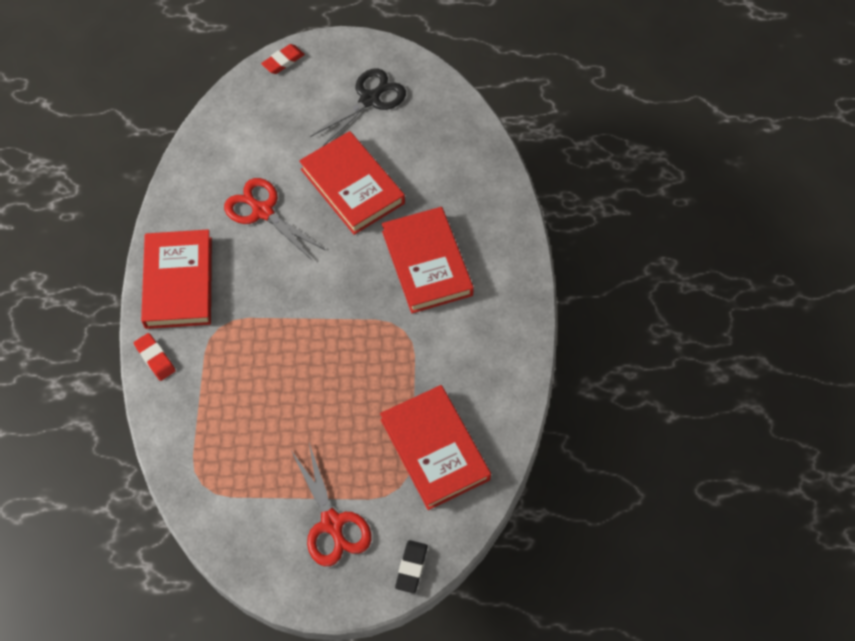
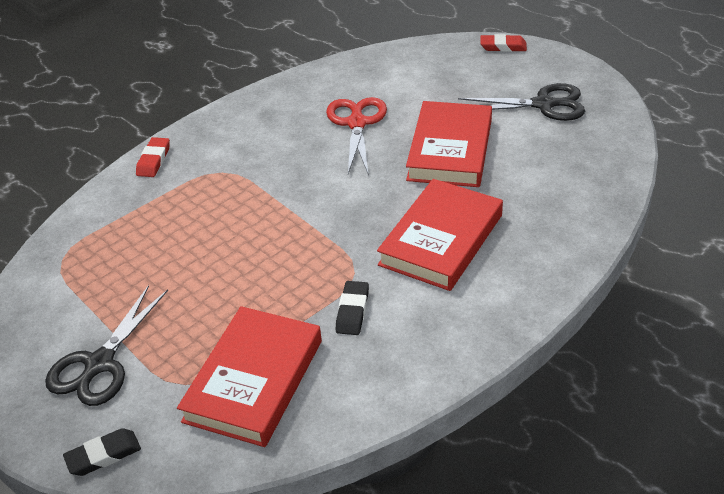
camera: 50 degrees right, 20 degrees down
(178, 282) = (236, 128): red book -> none
(332, 523) = (99, 364): red scissors -> black scissors
(434, 357) = (352, 311): none -> black eraser

